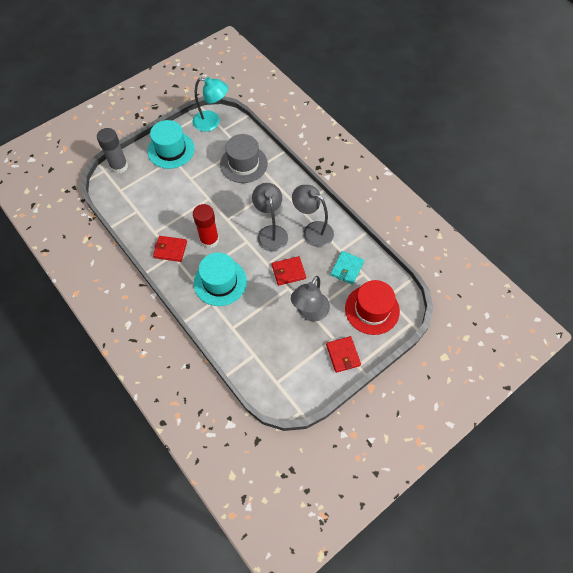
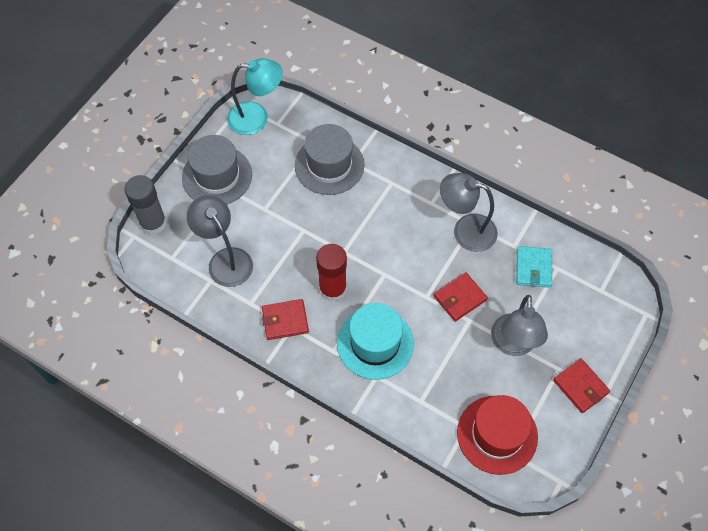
camera: 20 degrees left, 0 degrees up
(171, 150) = (217, 176): turquoise hat -> grey hat
(271, 232) = (411, 251): grey lamp -> grey lamp (225, 260)
(372, 309) = (590, 313): red hat -> red hat (497, 434)

